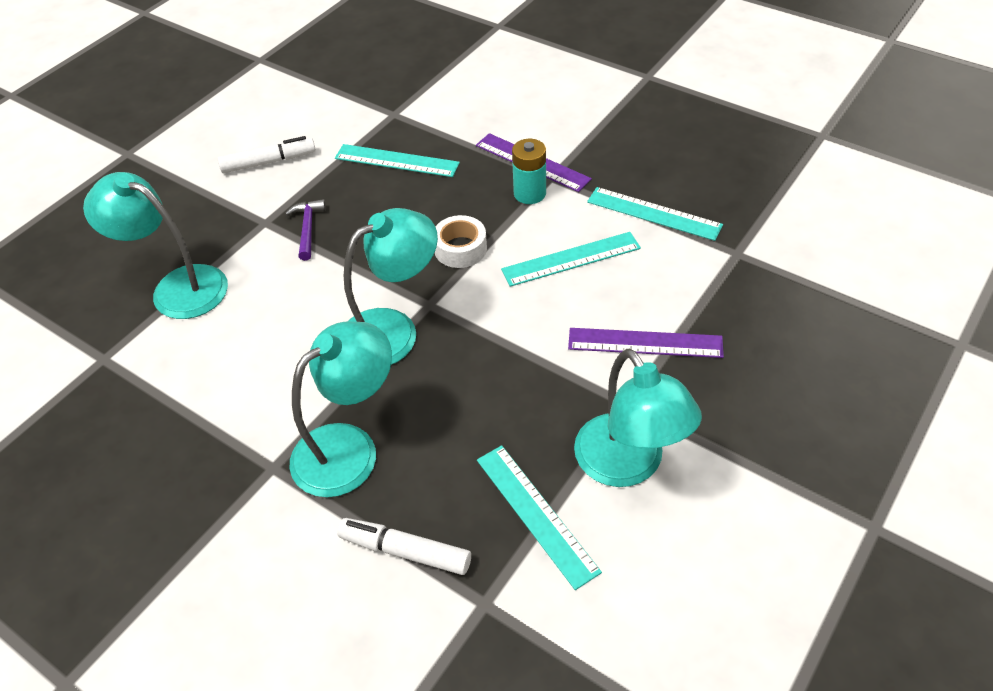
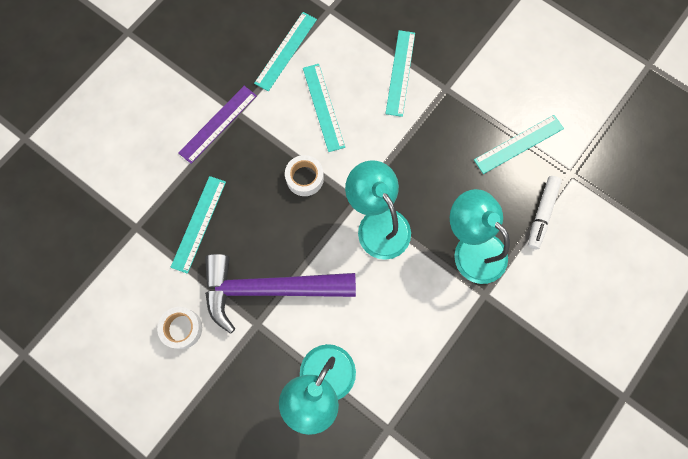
camera: 90 degrees left, 25 degrees up
(269, 162) = (182, 328): white marker -> white tape
(308, 228) = (269, 289): purple hammer -> purple hammer, size x2.48
(529, 193) = (253, 128): turquoise battery -> none
(628, 465) = (488, 94): turquoise lamp -> none
(645, 343) = (400, 73): purple ruler -> turquoise ruler

